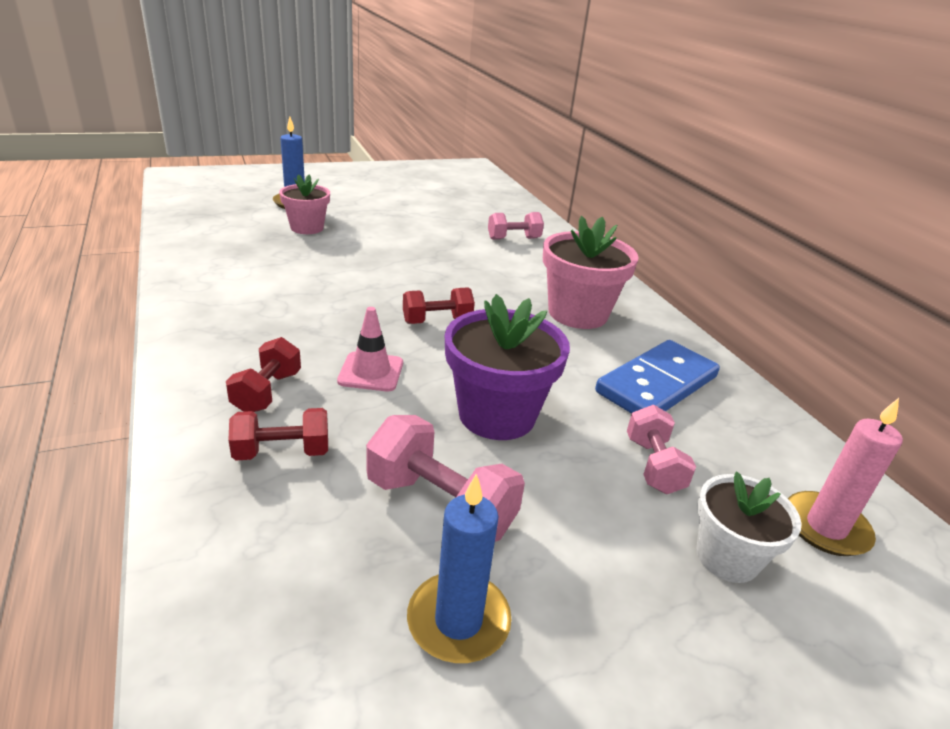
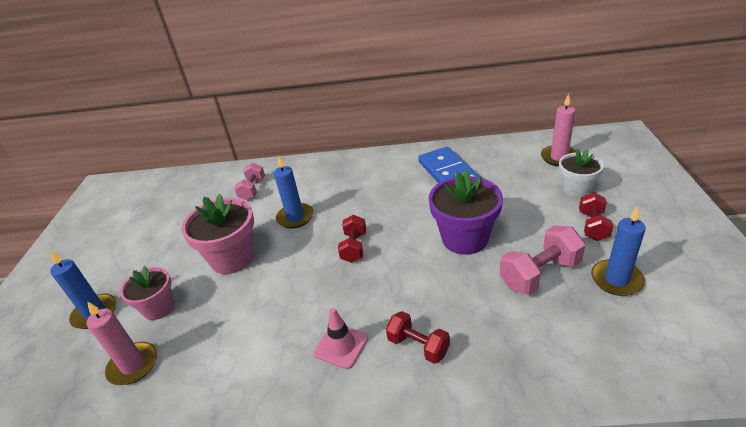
camera: 60 degrees left, 5 degrees up
(233, 232) = (133, 365): none -> pink candle
(282, 452) = (486, 340): red dumbbell -> red dumbbell (593, 226)
(371, 372) = (407, 288): pink traffic cone -> pink traffic cone (341, 346)
(476, 273) = (295, 217): none -> blue candle
(577, 313) = (367, 184): pink flower pot -> pink flower pot (232, 258)
(653, 465) = (515, 193): pink dumbbell -> none

